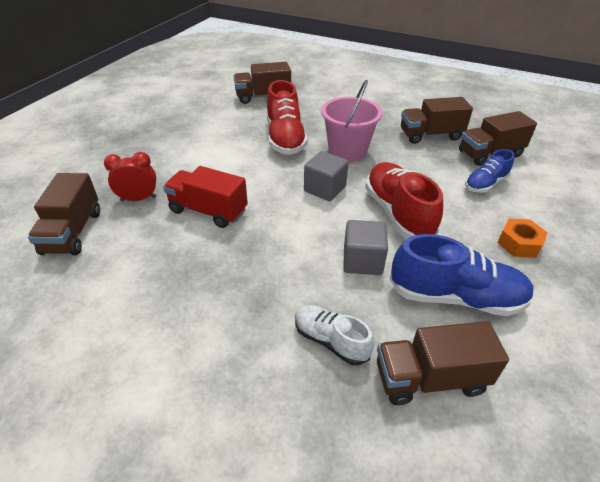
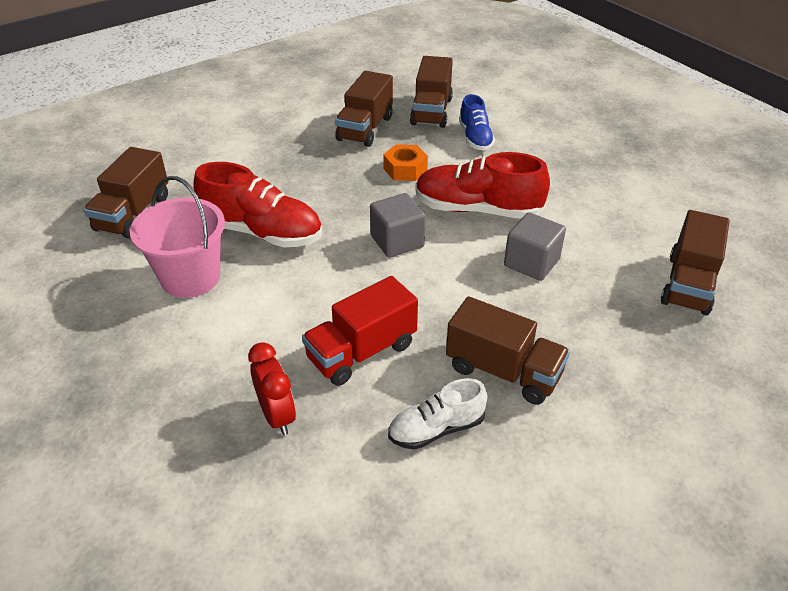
camera: 60 degrees left, 0 degrees up
(73, 232) = (300, 509): brown truck -> brown truck (503, 371)
(138, 199) = (277, 416): red clock -> red clock turned 135 degrees clockwise
(330, 341) = (622, 326): white shoe -> white shoe (436, 429)
(347, 151) = (339, 195): pink bucket -> pink bucket (190, 277)
(455, 297) = (610, 228): blue shoe -> none
(519, 243) = (568, 163): orange nut -> orange nut (405, 169)

